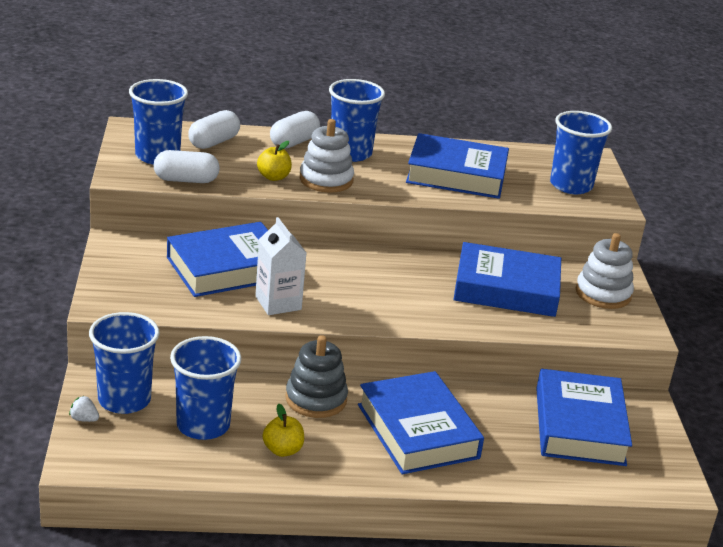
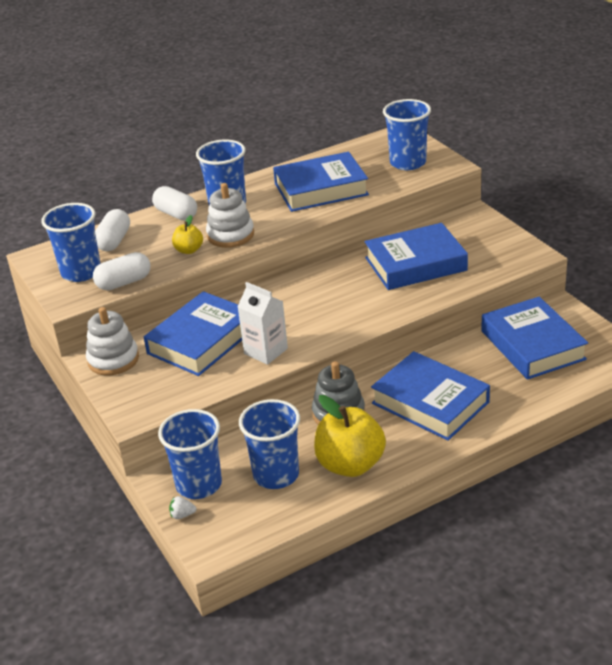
camera: 20 degrees left, 5 degrees up
(282, 450) = (350, 464): yellow apple -> yellow apple, size x1.98
(294, 142) = (176, 214): white capsule -> white capsule turned 60 degrees counterclockwise
(603, 294) = (483, 237): white stacking toy -> white stacking toy (113, 359)

